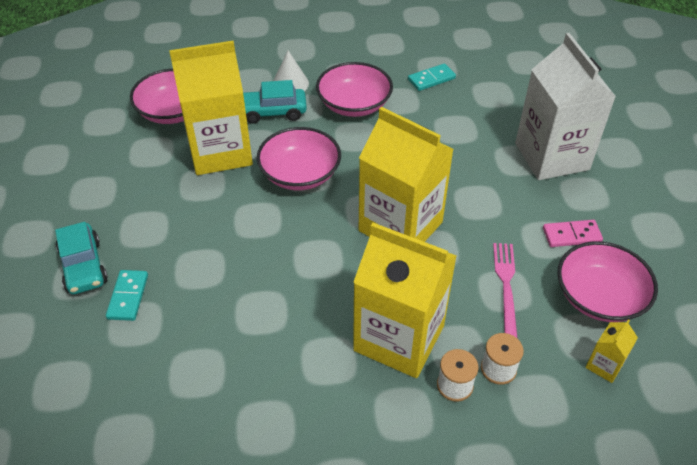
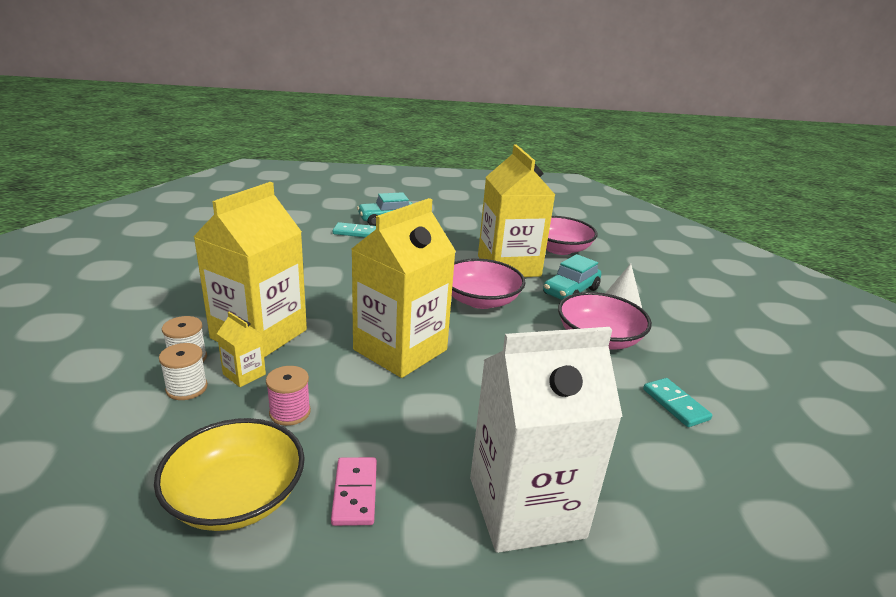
camera: 90 degrees right, 20 degrees down
(273, 112) = (570, 291): turquoise car -> turquoise car turned 135 degrees counterclockwise
(506, 286) = (290, 412): pink fork -> pink spool
(599, 297) = (236, 497): pink bowl -> yellow bowl
(604, 365) = (133, 475): yellow carton -> yellow carton (244, 374)

